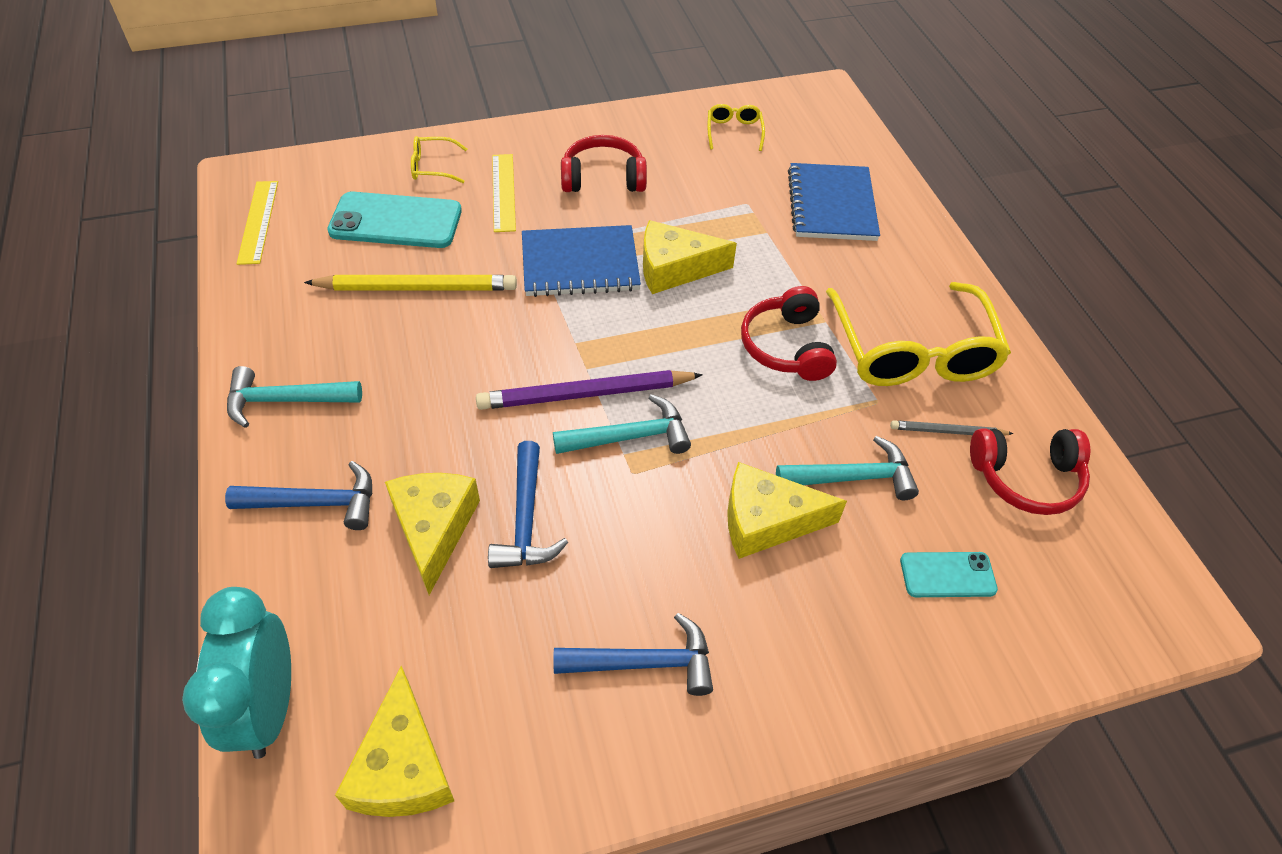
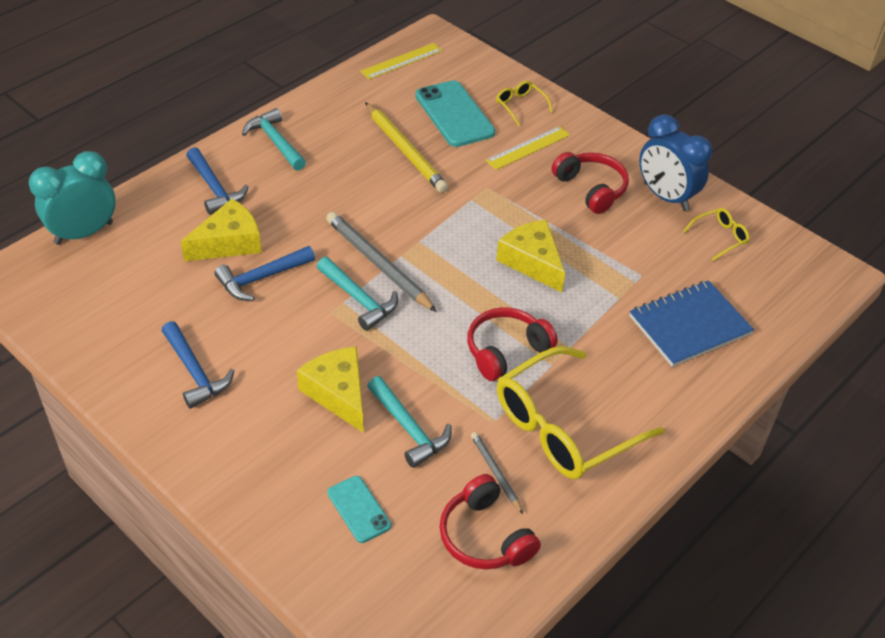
camera: 60 degrees right, 5 degrees down
(403, 767) = (78, 298): yellow cheese -> none
(580, 264) = (493, 213): blue notebook -> none
(585, 394) = (378, 264): purple pencil -> grey pencil
(655, 137) = (666, 197): none -> blue clock

